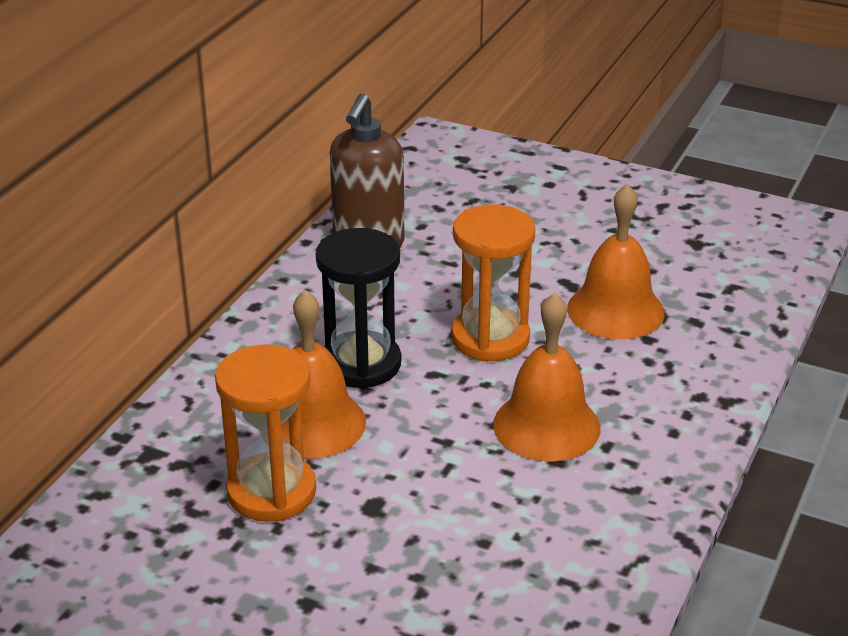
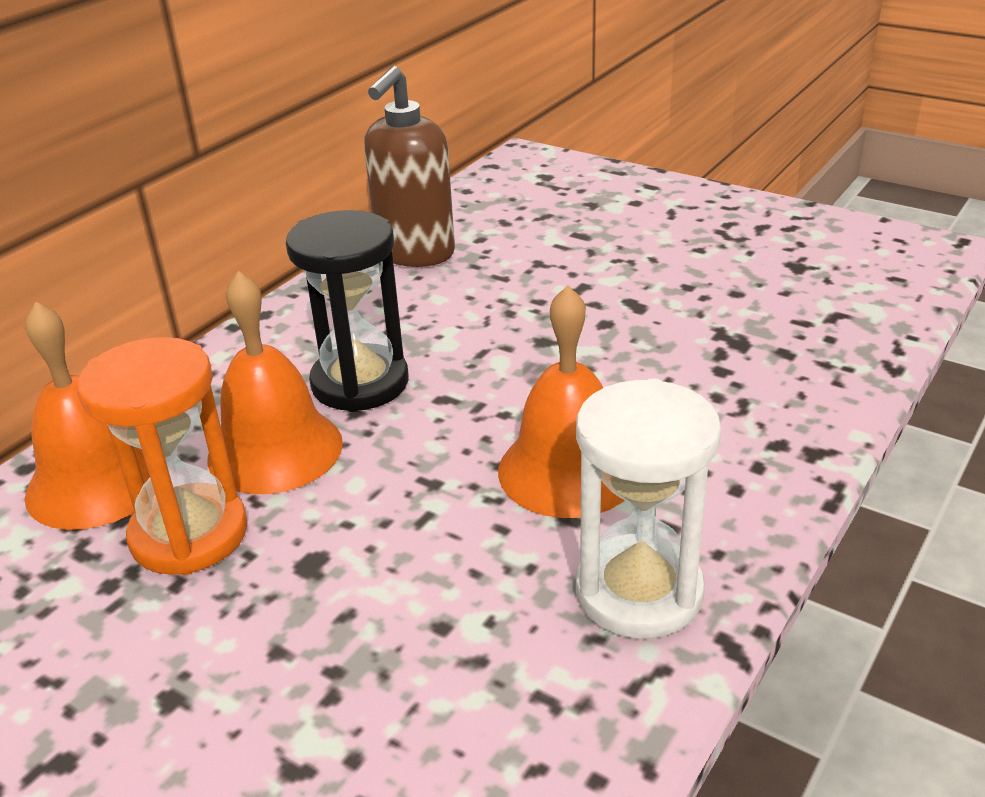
camera: 10 degrees right, 0 degrees up
(490, 338) = (524, 361): orange hourglass -> none
(615, 310) = (686, 335): orange bell -> orange bell (97, 482)
(617, 509) = (638, 592): none -> white hourglass

